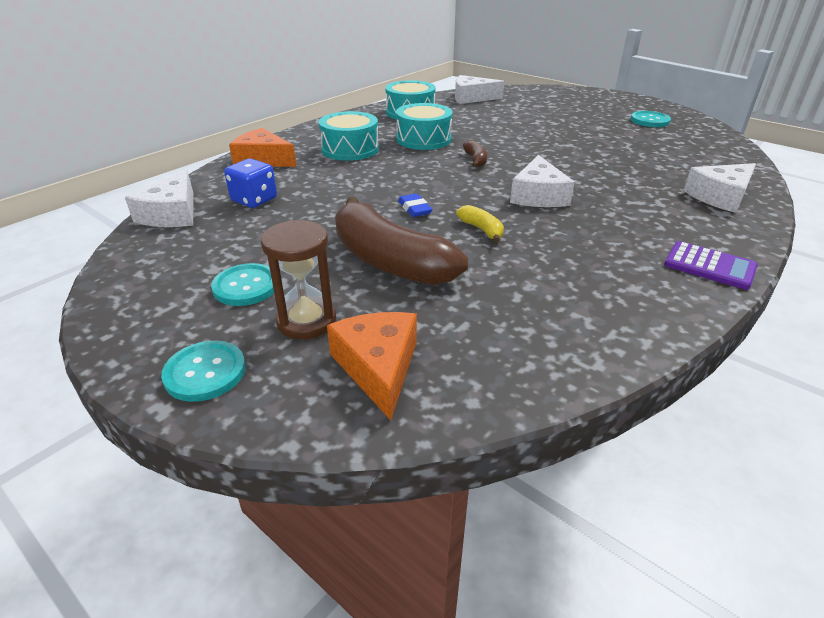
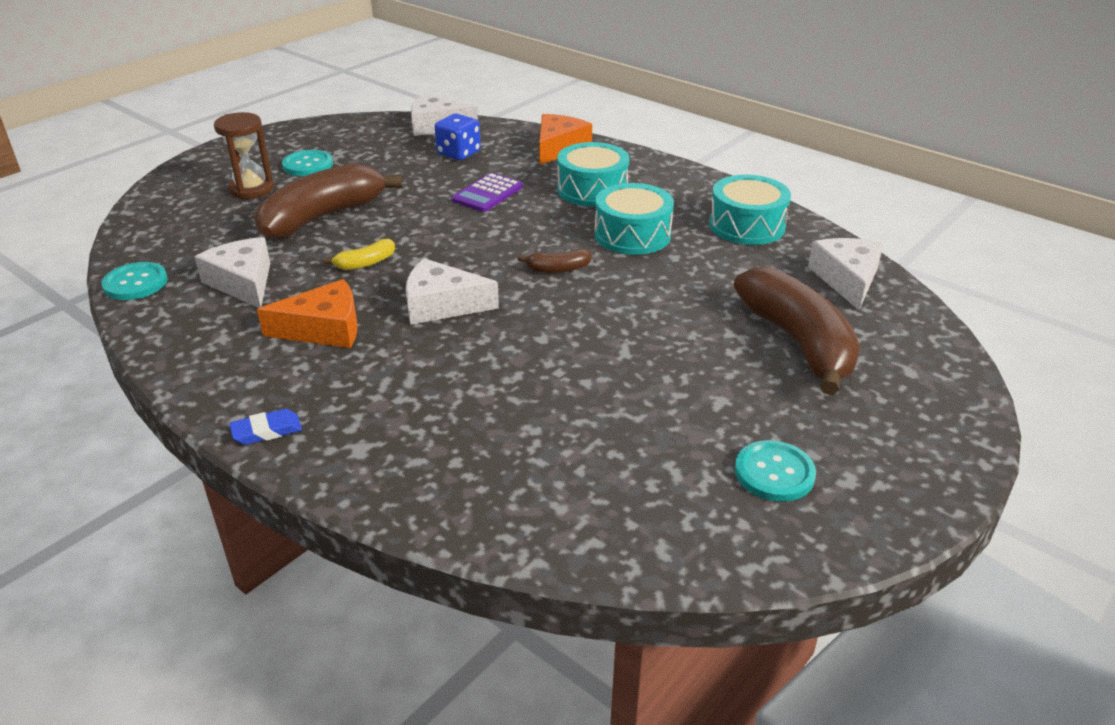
camera: 90 degrees right, 0 degrees up
(205, 372) = (214, 164): turquoise button -> turquoise button (135, 283)
(378, 367) = (184, 215): orange cheese -> orange cheese (324, 329)
(414, 209) = (423, 228): blue eraser -> blue eraser (267, 431)
(539, 110) = (798, 343): none -> brown banana
(709, 266) = (237, 397): purple calculator -> purple calculator (487, 194)
(720, 196) = (410, 463): white cheese -> white cheese (243, 282)

